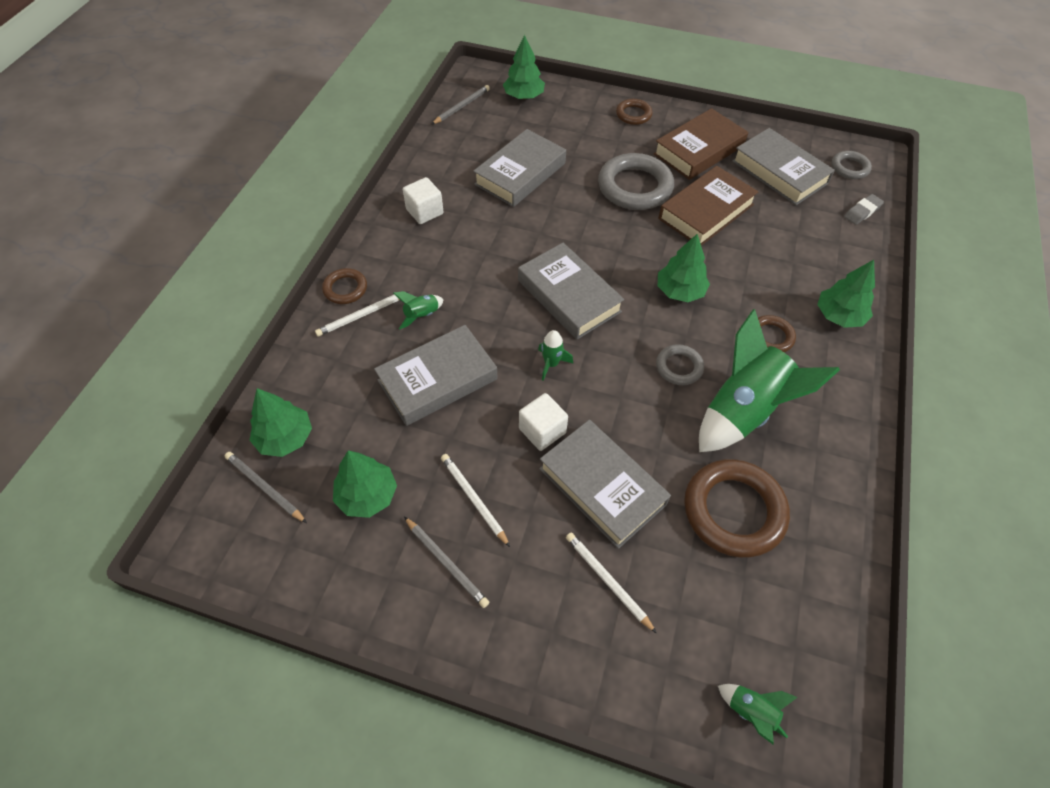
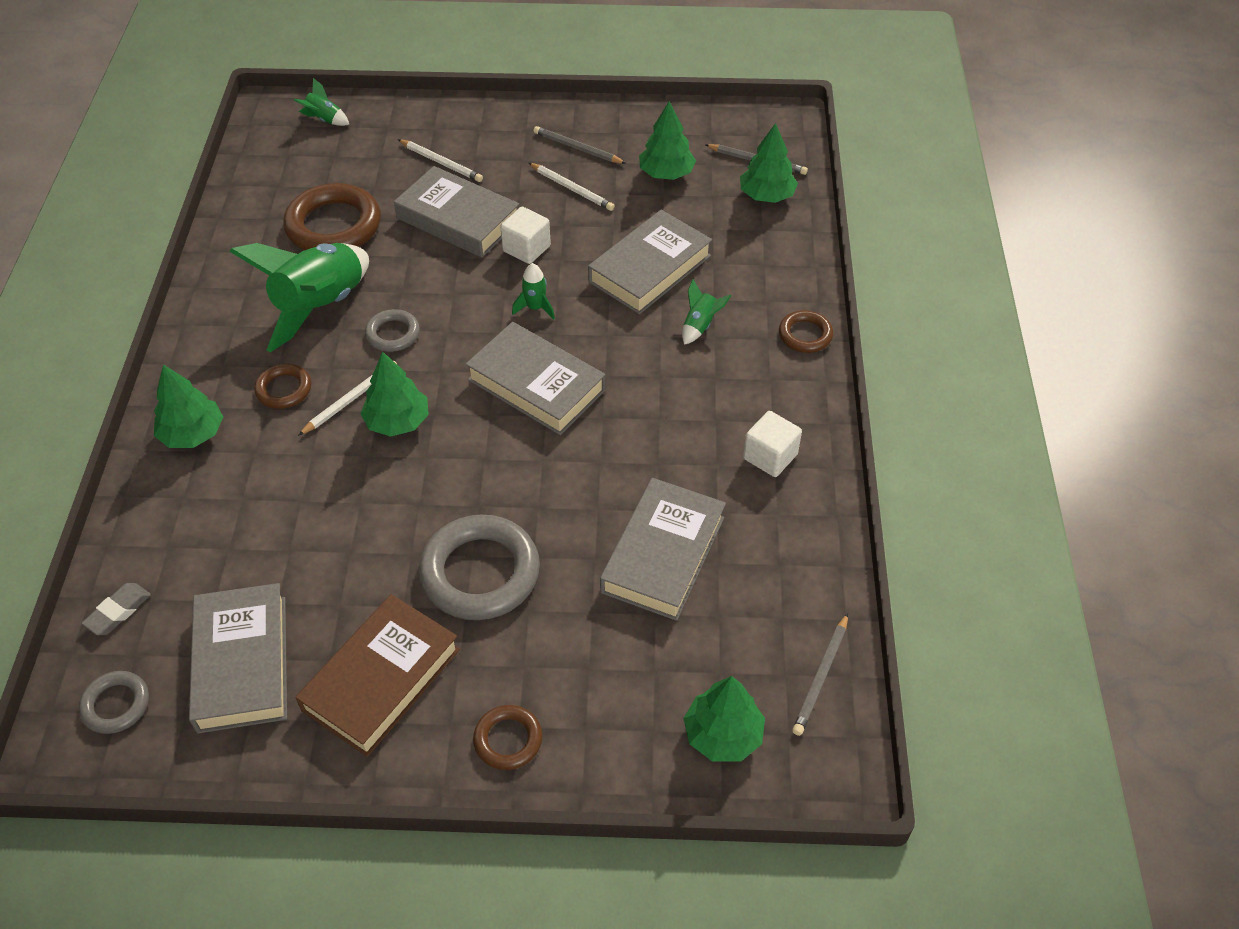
camera: 165 degrees right, 5 degrees down
(362, 315) = (767, 311): white pencil -> white pencil (350, 400)
(706, 212) = (366, 553): brown book -> none
(779, 172) = (242, 663): grey book -> grey book turned 45 degrees clockwise

